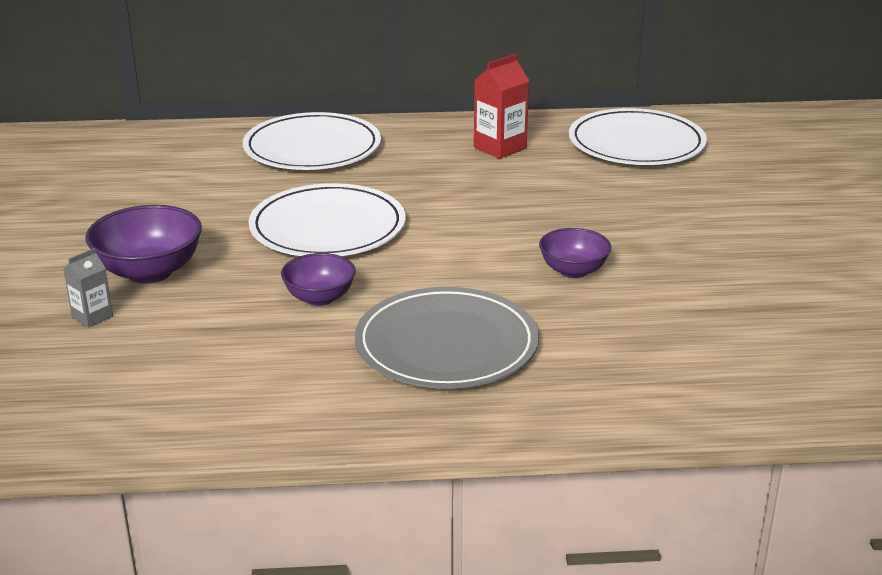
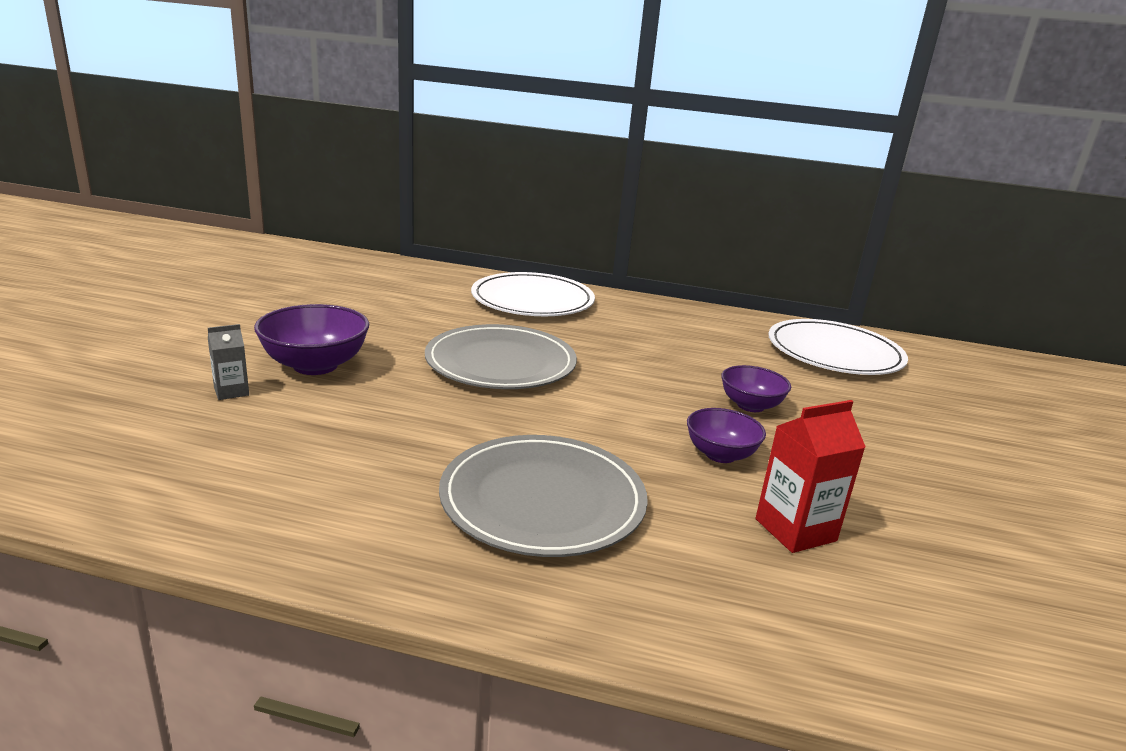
camera: 15 degrees right, 5 degrees down
(319, 298) = (447, 422): purple bowl -> purple bowl (750, 405)
(327, 227) = (500, 363): white plate -> grey plate
(500, 148) = (699, 331): red carton -> red carton (795, 530)

